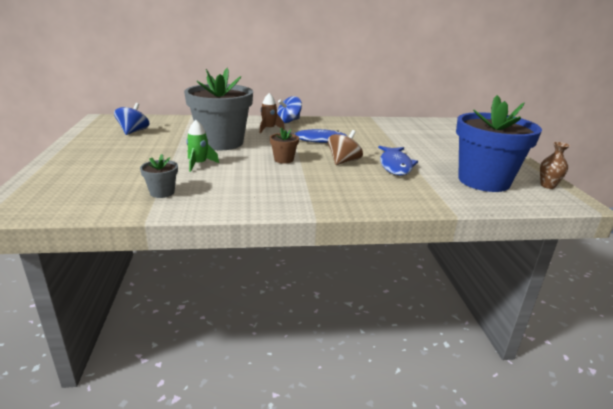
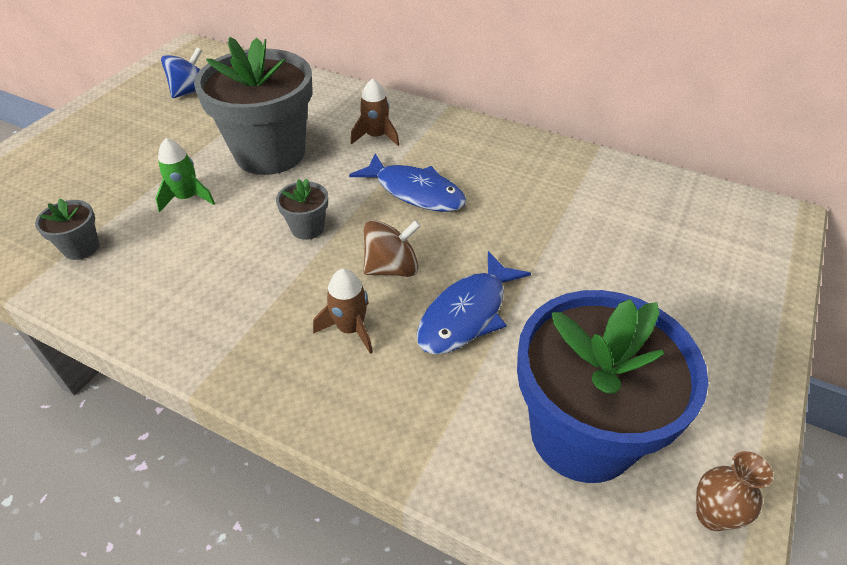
camera: 35 degrees right, 20 degrees up
(283, 159) = (307, 228): brown flower pot -> grey flower pot
(288, 121) = (432, 122): blue spinning top -> none
(355, 181) = (350, 328): none -> brown rocket

